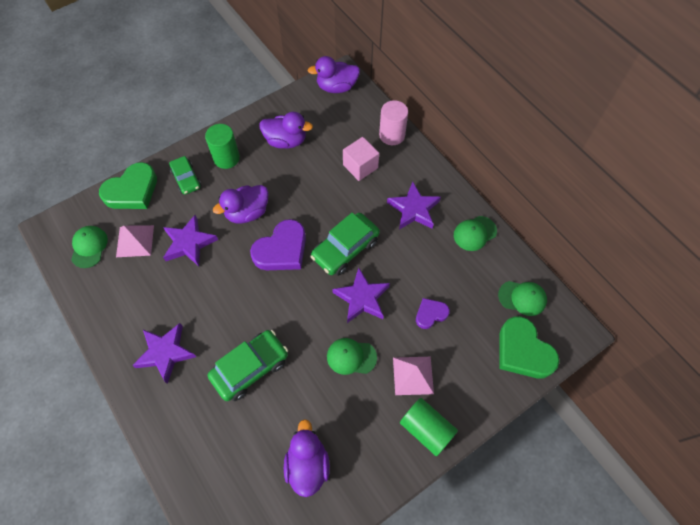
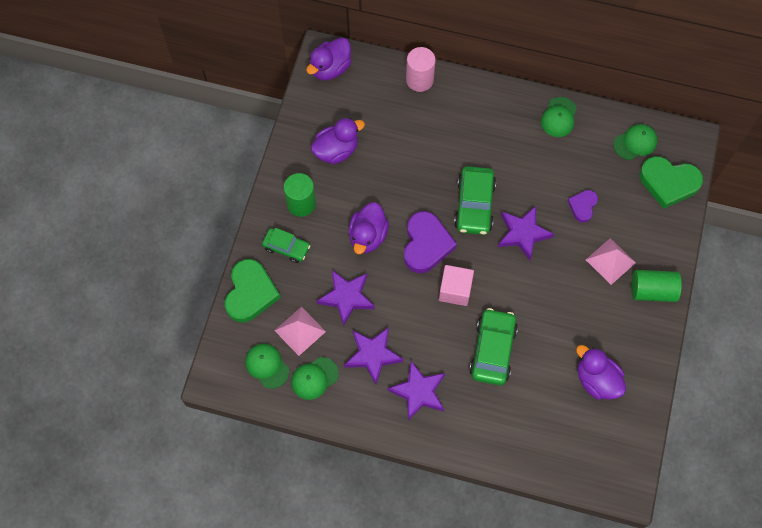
camera: 40 degrees left, 5 degrees up
(351, 357) = (556, 283): green cap -> green cap (314, 378)
(360, 166) = (420, 127): pink cube -> pink cube (455, 290)
(414, 209) = (496, 132): purple star -> purple star (373, 355)

